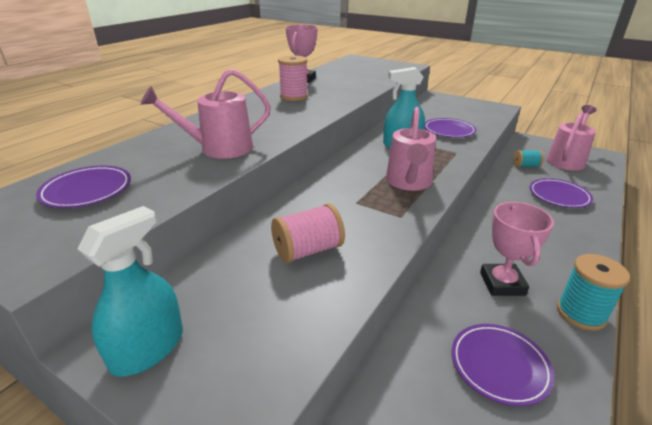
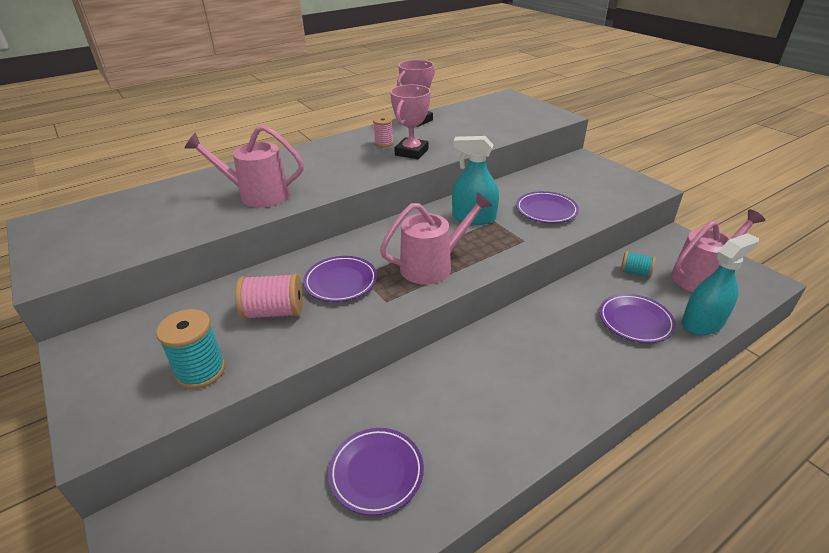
camera: 25 degrees right, 5 degrees up
(87, 191) = (129, 217): purple plate -> purple plate (341, 282)
(148, 348) = (100, 357): turquoise spray bottle -> turquoise spray bottle (702, 323)
(294, 97) = (384, 143): pink spool -> pink spool, size x0.62
(409, 183) = (432, 266): pink watering can -> pink watering can turned 150 degrees counterclockwise
(502, 283) = (459, 399): pink trophy -> pink trophy (411, 152)
(581, 314) = (509, 456): turquoise spool -> turquoise spool (201, 371)

